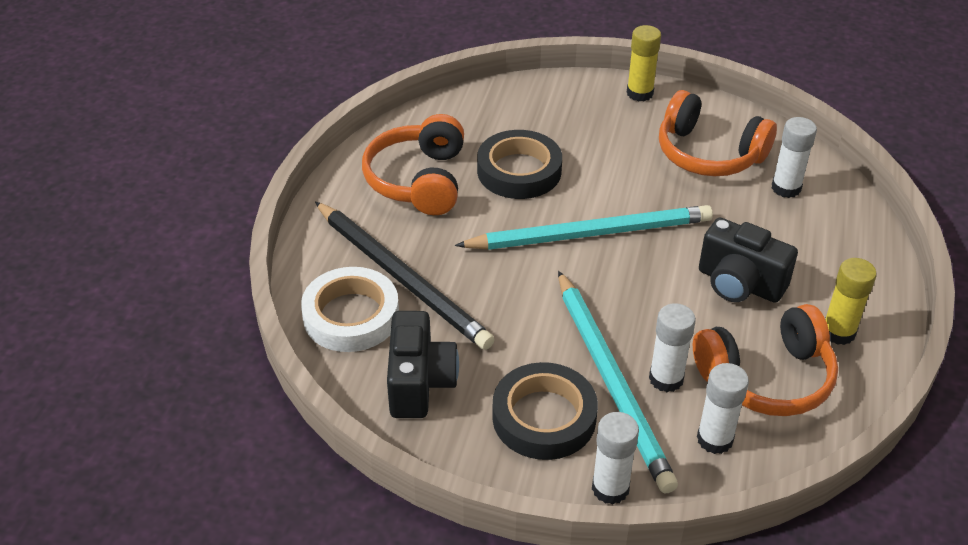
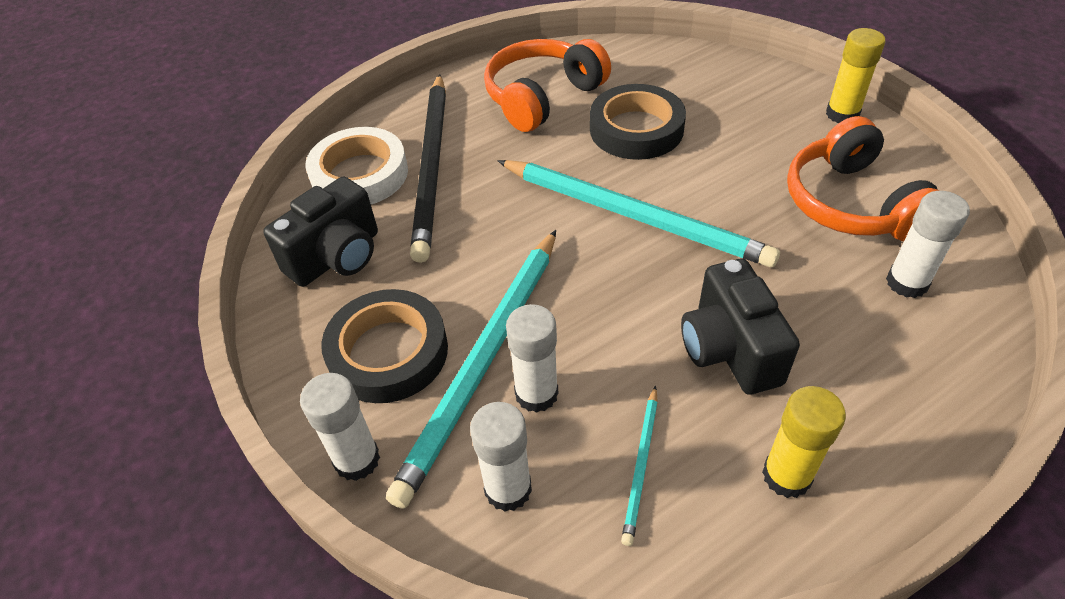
camera: 45 degrees right, 5 degrees up
(766, 377) = (641, 466): orange headphones -> turquoise pencil

